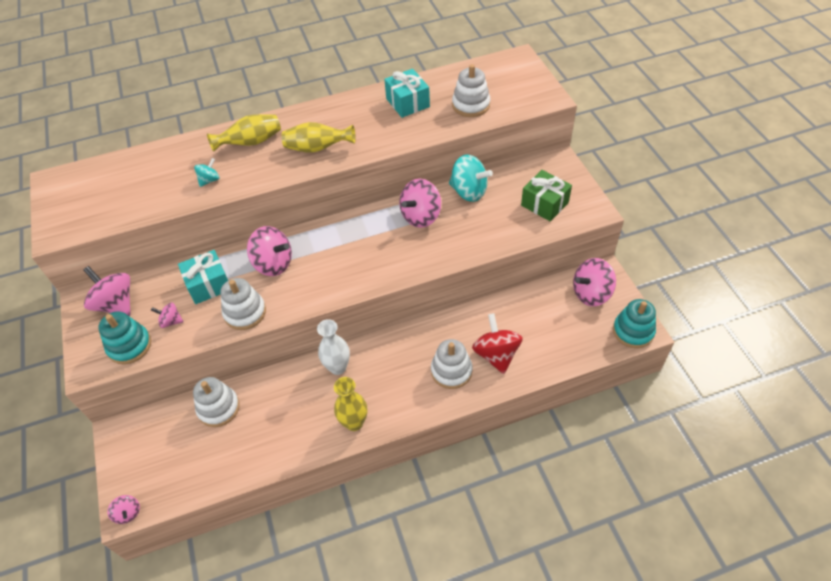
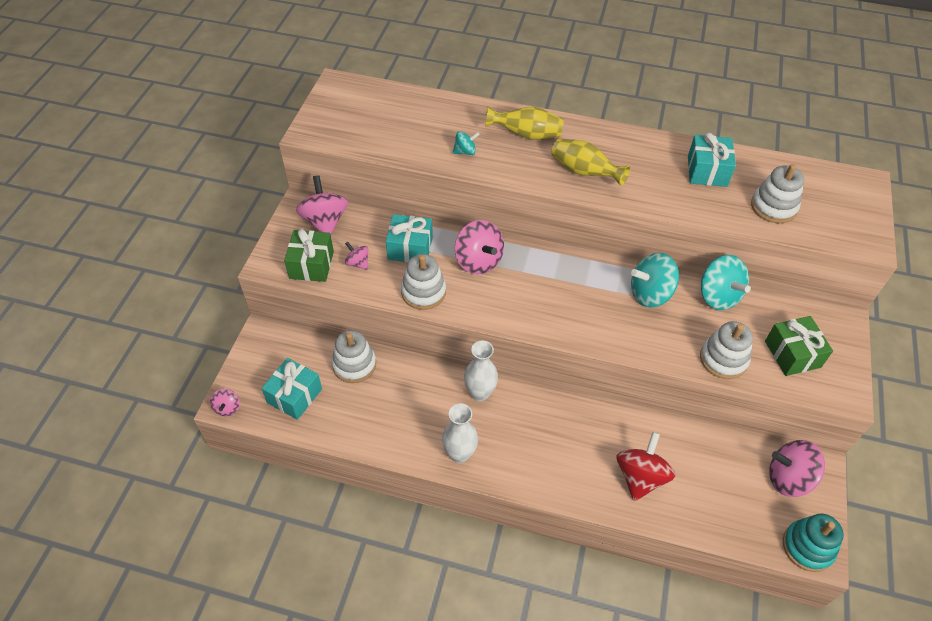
camera: 30 degrees right, 0 degrees up
(129, 346) = (311, 265): turquoise stacking toy -> green gift
(183, 465) = (294, 396): none -> turquoise gift
(354, 423) = (459, 454): yellow vase -> white vase
(421, 216) = (650, 294): pink spinning top -> turquoise spinning top
(451, 371) = (584, 464): white stacking toy -> white stacking toy (723, 359)

